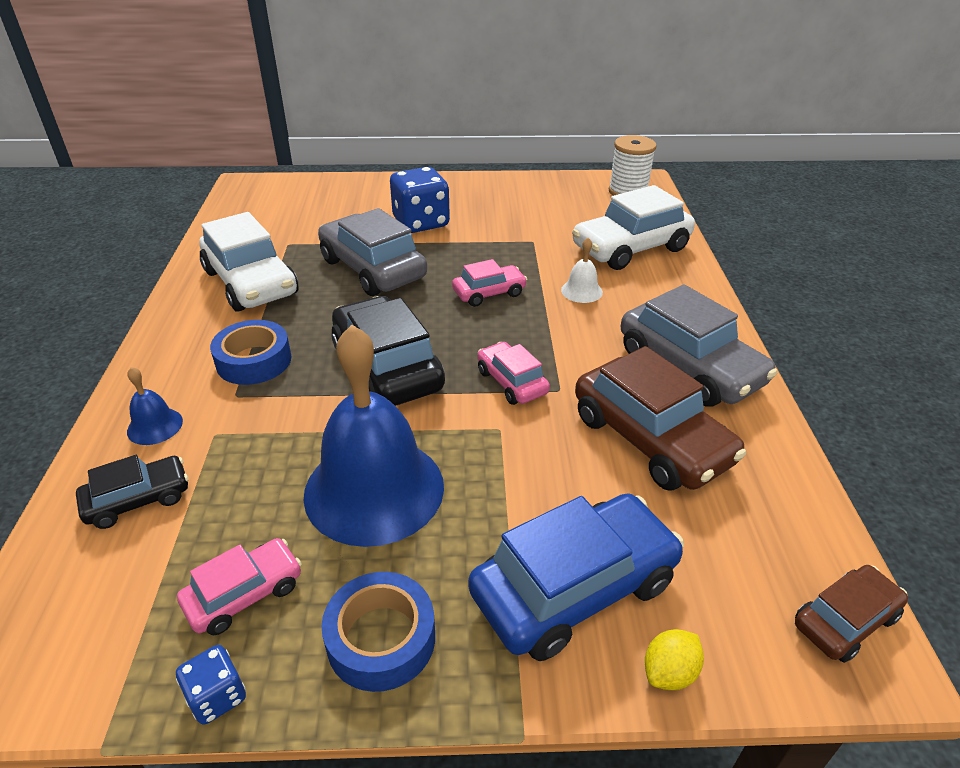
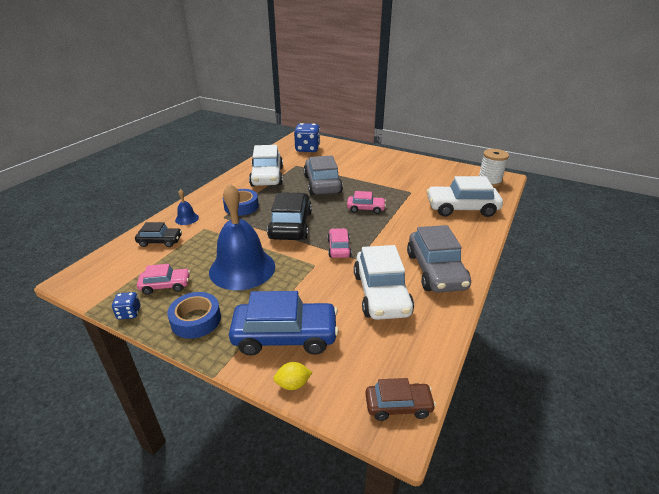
camera: 30 degrees right, 5 degrees down
(421, 223) = (363, 170): blue dice -> blue dice (307, 149)
(581, 291) = (413, 220): white bell -> none
(651, 439) = (381, 294): brown car -> white car

